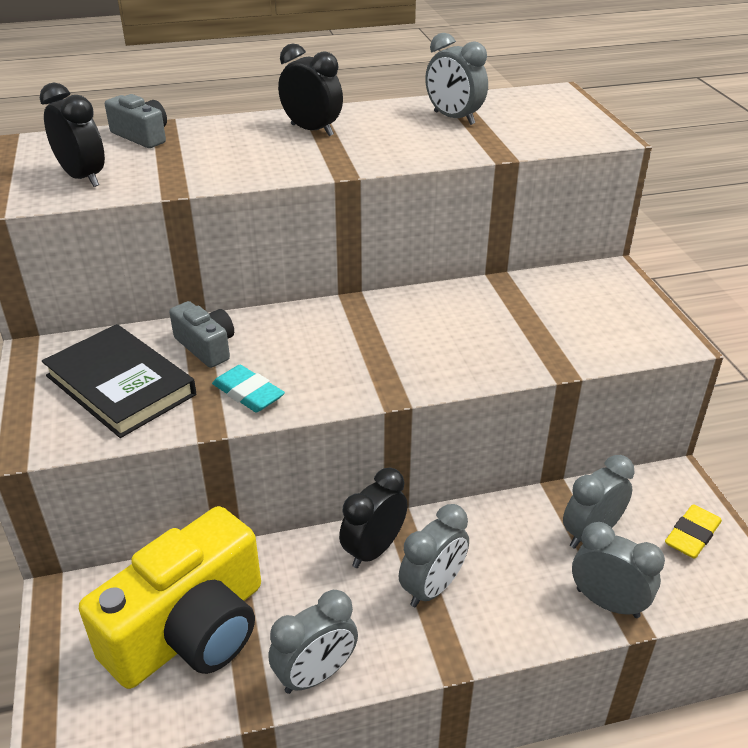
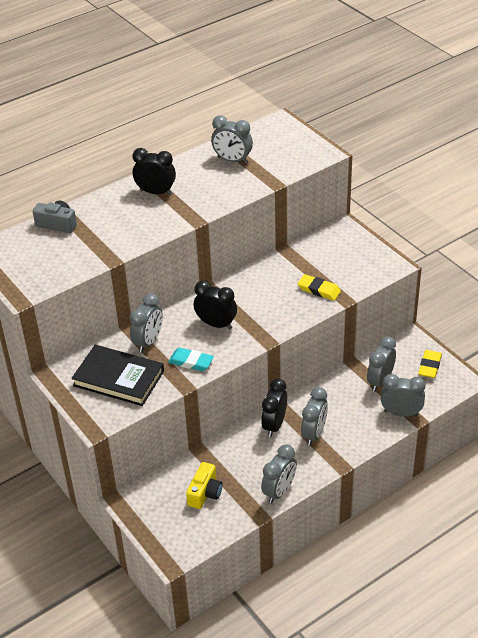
camera: 20 degrees left, 5 degrees up
(83, 178) = (51, 265): black clock -> black clock (216, 324)
(190, 629) = (205, 493): yellow camera -> yellow camera, size x0.47
(206, 346) = (148, 342): grey camera -> grey clock
(524, 344) = (319, 290): none -> yellow eraser

